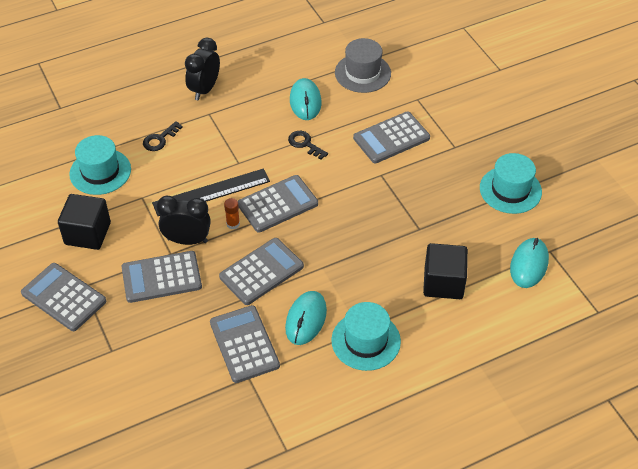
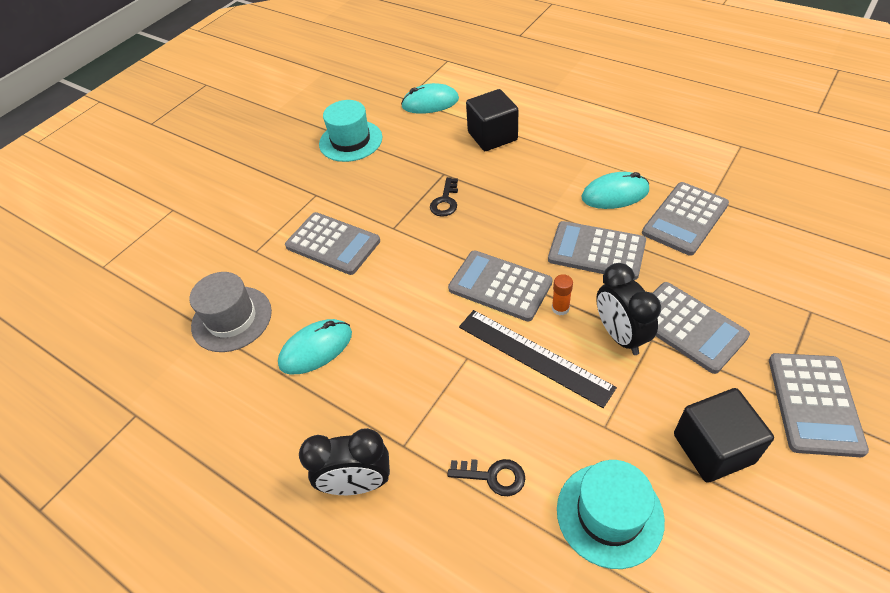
camera: 115 degrees left, 0 degrees up
(305, 144) = (391, 311): black key -> black key (445, 201)
(366, 341) = (596, 151): turquoise hat -> none

